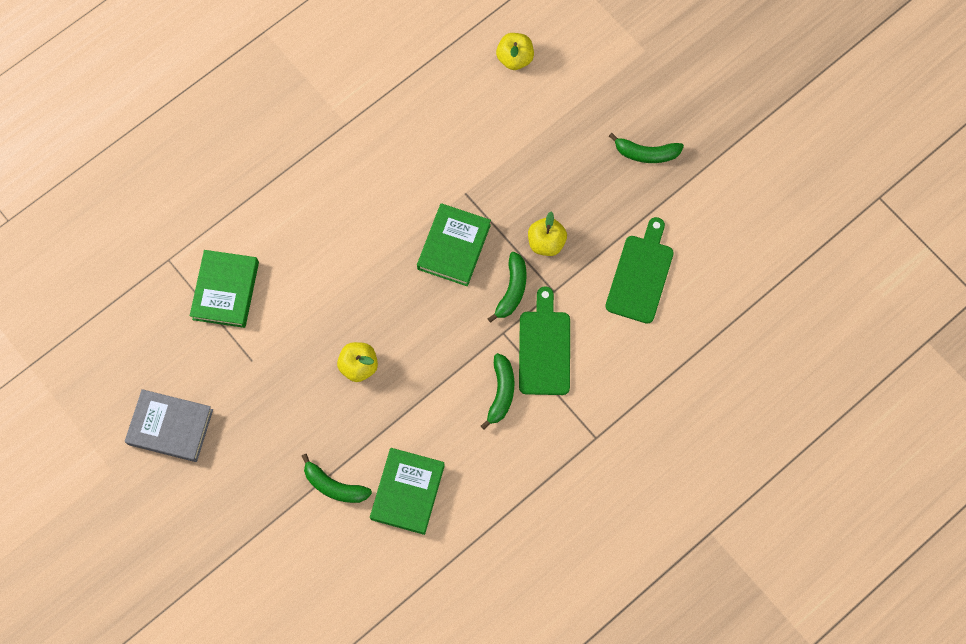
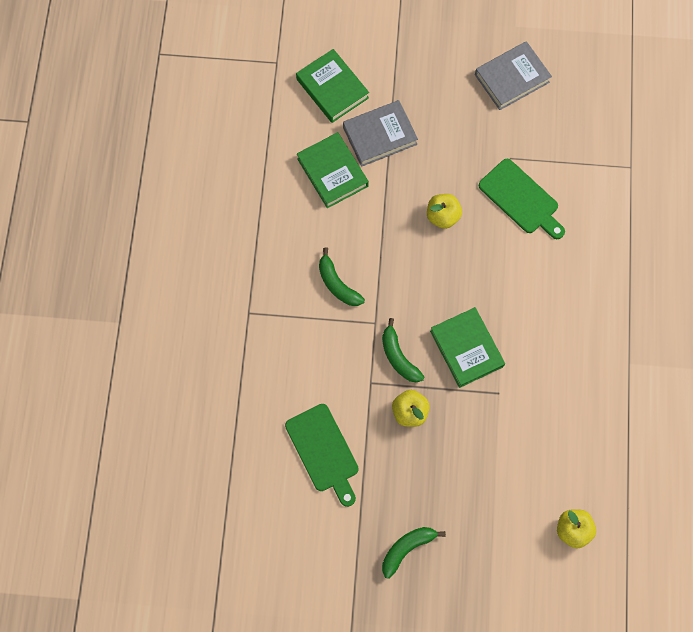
camera: 135 degrees right, 0 degrees up
(226, 290) = (574, 182): green book -> green book (332, 88)
(334, 486) = (379, 135): green banana -> grey book
(544, 348) = (338, 338): green cutting board -> green cutting board (521, 199)

